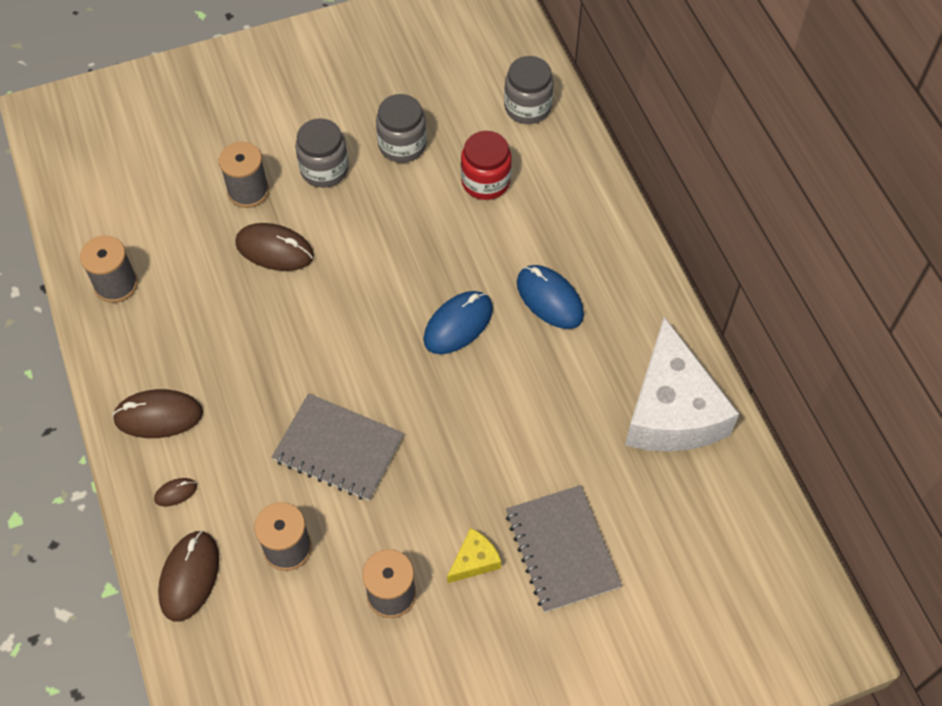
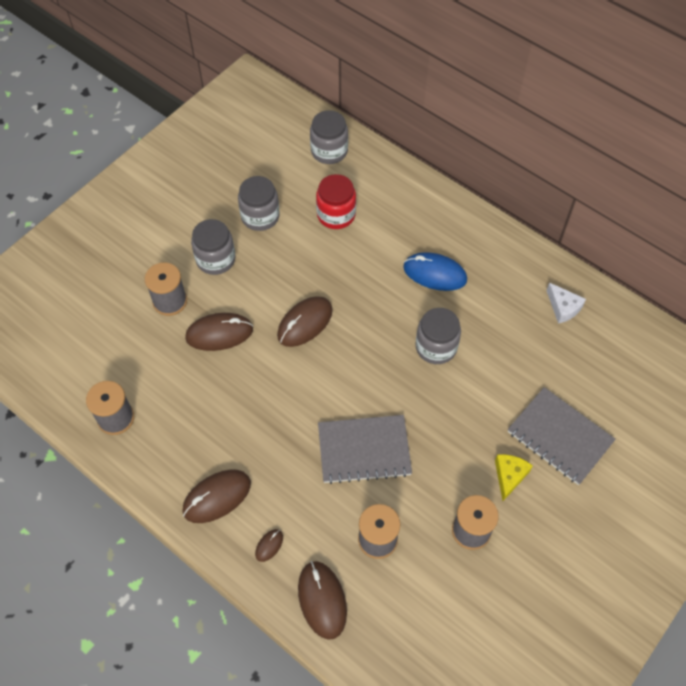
camera: 30 degrees left, 0 degrees up
(370, 283) = (305, 323): none -> brown mouse
(458, 324) = (386, 321): blue mouse -> none
(493, 380) = (436, 347): none -> grey jar
(671, 410) = (563, 307): white cheese -> white cheese, size x0.41

